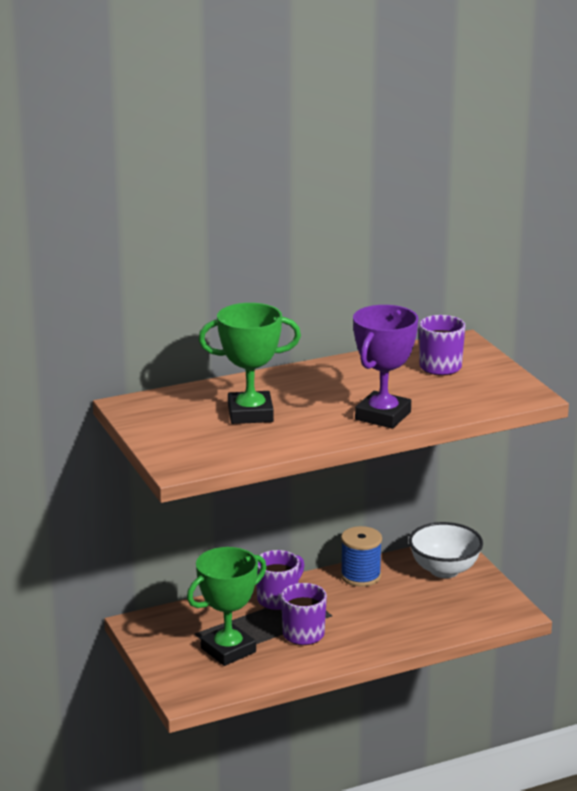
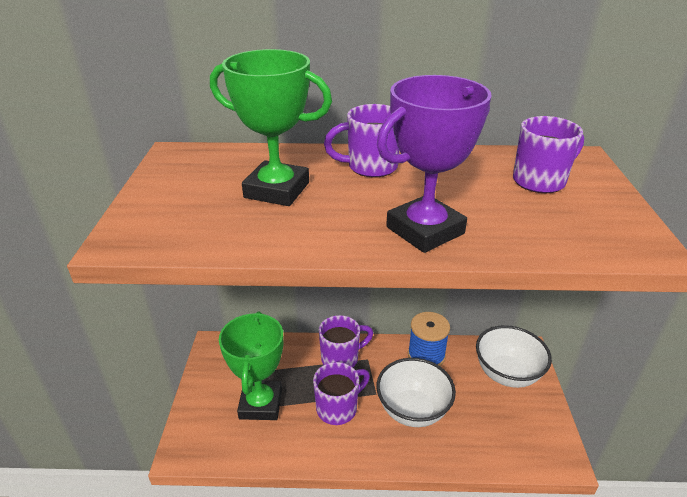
camera: 25 degrees right, 10 degrees up
(228, 650) = (261, 404): green trophy -> green trophy turned 75 degrees counterclockwise
(305, 382) = (370, 167): none -> purple mug
(374, 617) = (413, 410): none -> white bowl

